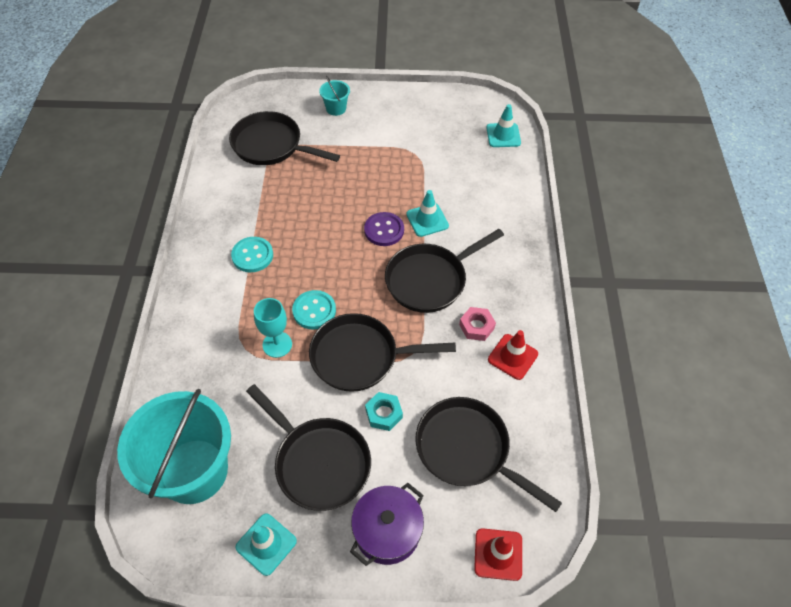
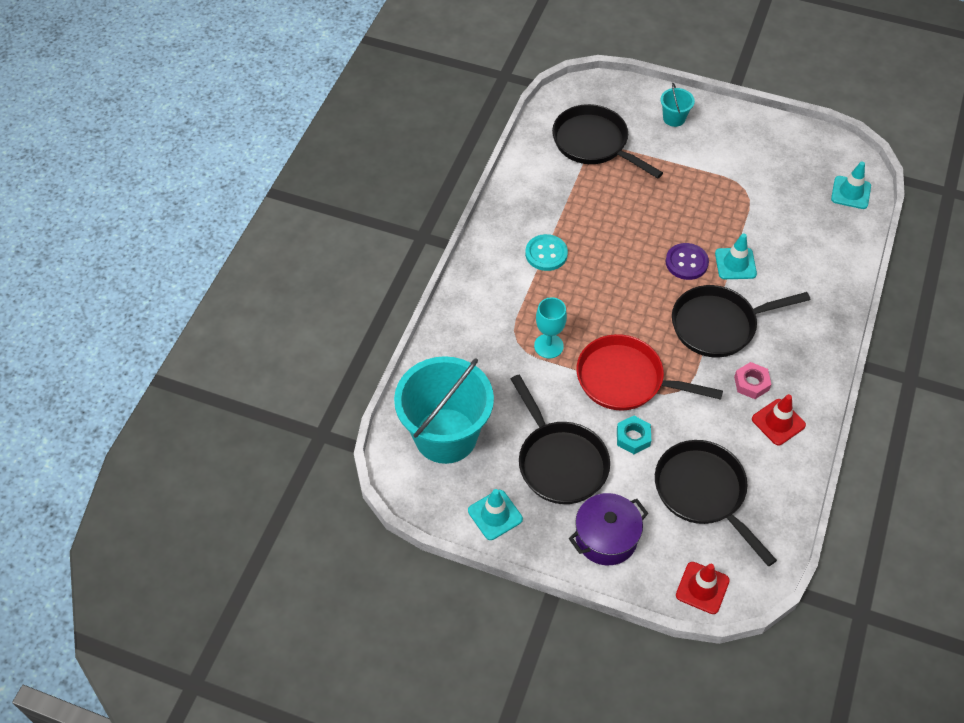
camera: 20 degrees right, 0 degrees up
(314, 311) = (593, 324): turquoise button -> none
(360, 357) = (625, 379): black pan -> red pan

